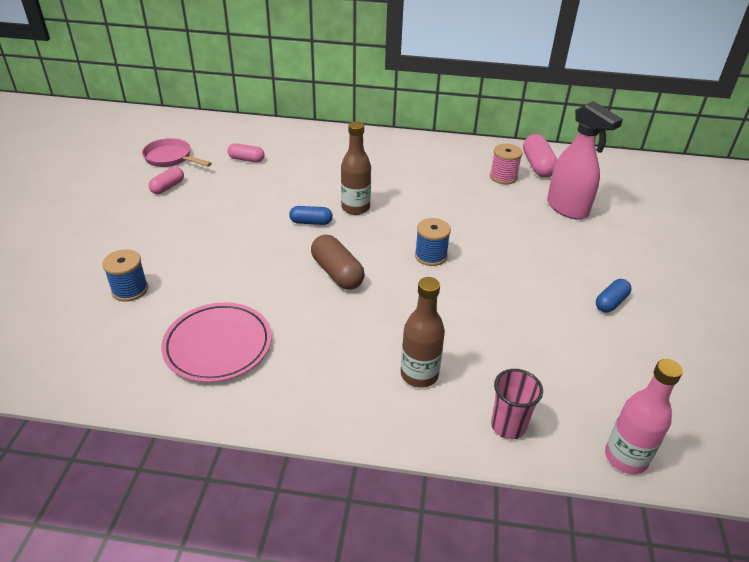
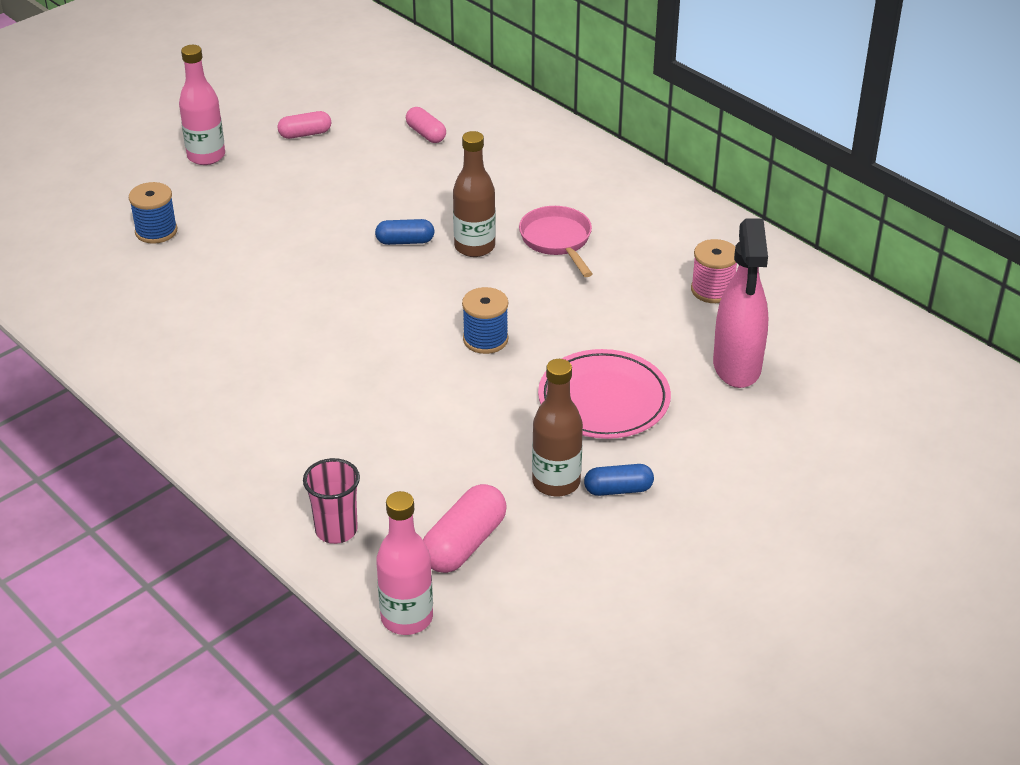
camera: 40 degrees right, 0 degrees up
(111, 226) = (206, 156): none -> pink bottle
(171, 158) = (346, 99): pink pan -> pink pan (557, 241)
(218, 345) = (173, 322): pink plate -> pink plate (604, 400)
(311, 222) = (405, 241): blue capsule -> blue capsule turned 45 degrees counterclockwise
(337, 273) = (363, 309): brown capsule -> none
(419, 374) = (316, 443): brown bottle -> brown bottle (556, 482)
(537, 166) = (784, 296): pink capsule -> pink capsule (464, 544)

